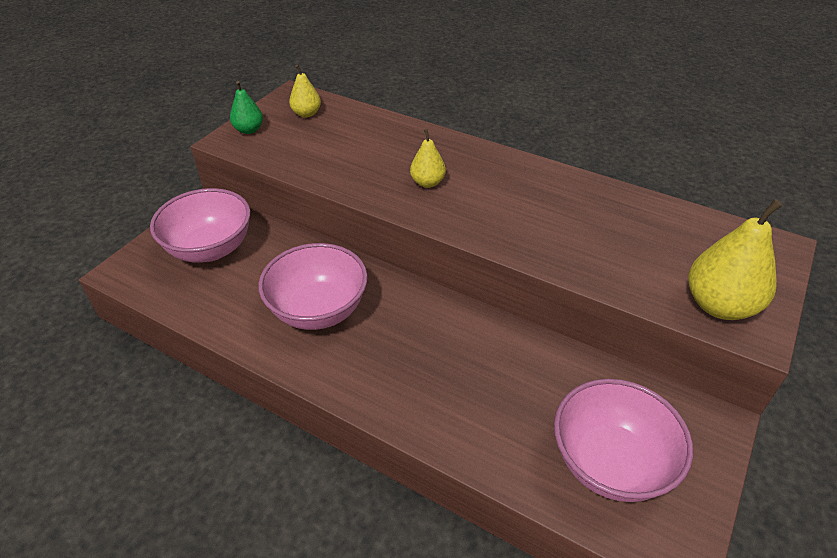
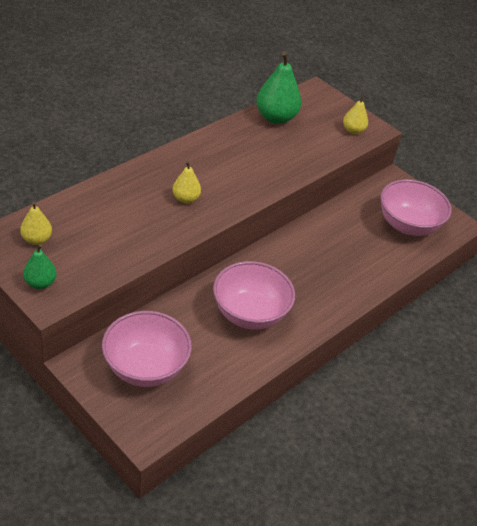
camera: 80 degrees left, 0 degrees up
(660, 219) = (276, 117): none -> green pear
(719, 305) = (353, 130): yellow pear -> yellow pear, size x0.56

